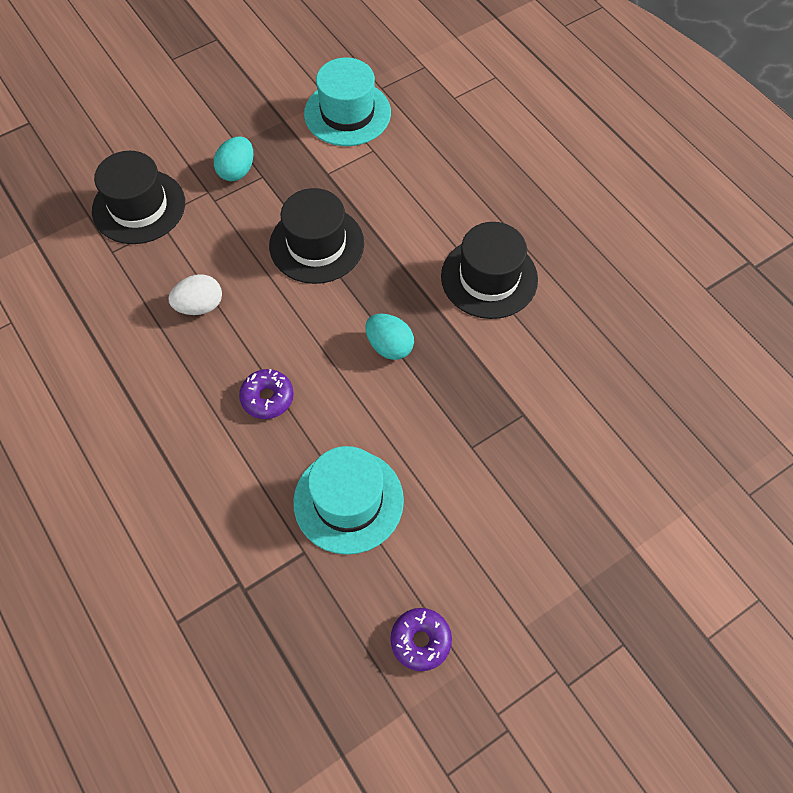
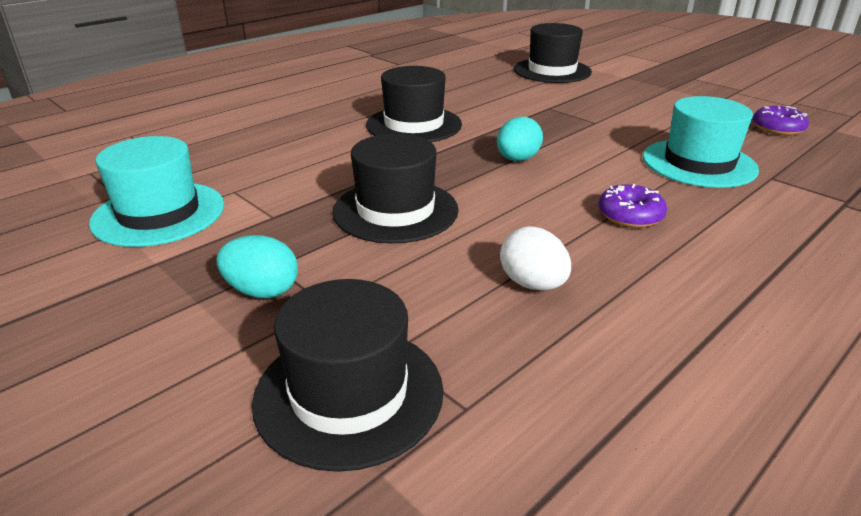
camera: 100 degrees left, 30 degrees down
(667, 462) = (552, 71): none -> black hat

